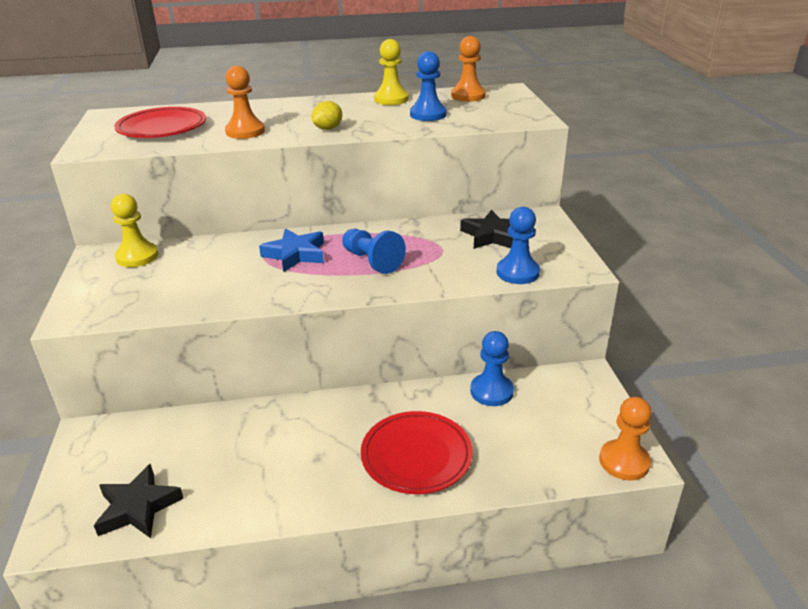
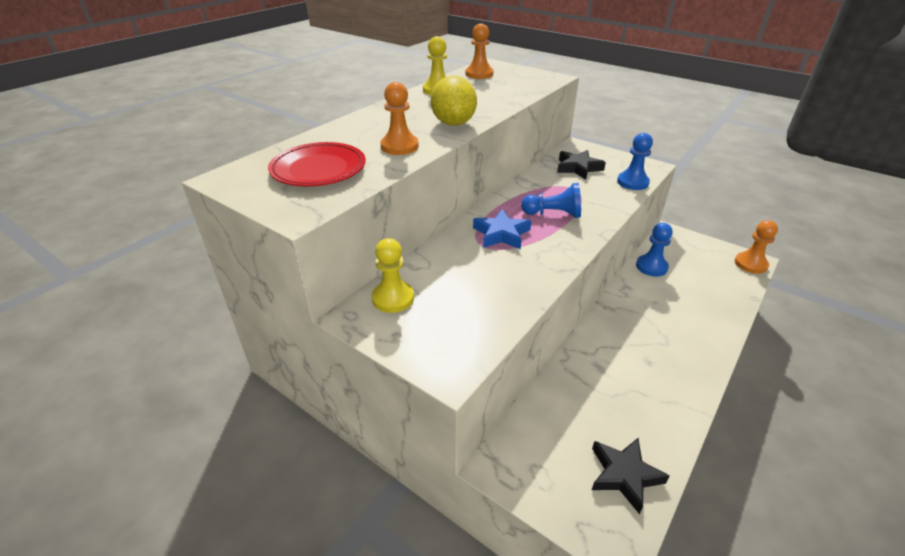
camera: 45 degrees left, 5 degrees up
(328, 129) = (453, 123): yellow lemon -> yellow lemon, size x1.82
(416, 456) = (684, 323): red plate -> none
(428, 114) = (489, 93): blue pawn -> none

